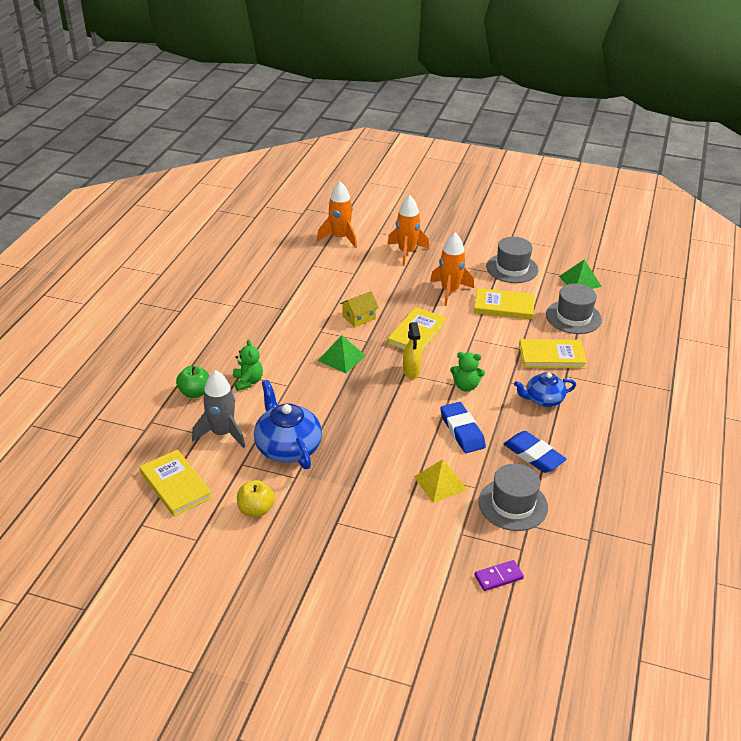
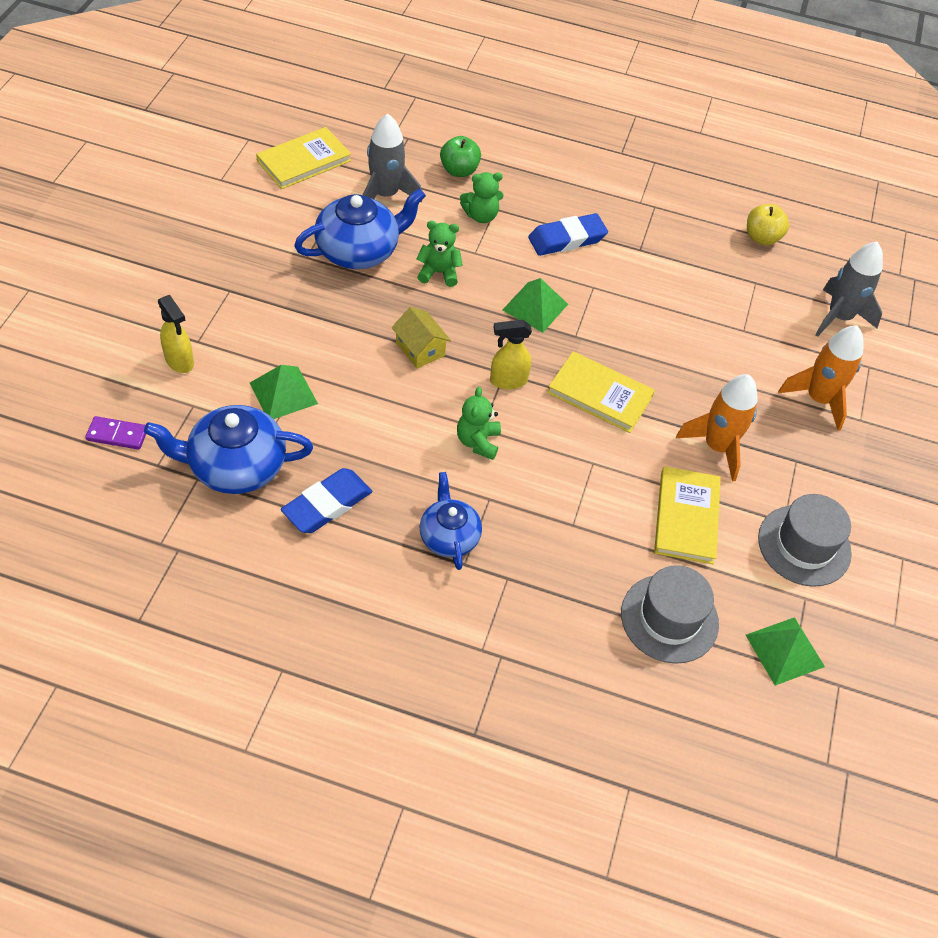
camera: 85 degrees right, 15 degrees up
(256, 510) = (258, 224): yellow apple -> yellow apple (762, 238)
(310, 404) = (439, 273): none -> green teddy bear
(340, 238) = (839, 317): orange rocket -> grey rocket
(359, 317) = (630, 330): yellow house -> yellow house (420, 349)
(417, 546) = (179, 361): none -> yellow spray bottle
(440, 483) = (283, 393): yellow pyramid -> green pyramid
(462, 431) = (381, 427): blue eraser -> blue eraser (567, 239)
(498, 577) = (117, 434): purple domino -> purple domino turned 60 degrees counterclockwise
(513, 504) = (235, 466): grey hat -> blue teapot
(551, 356) = (556, 566): yellow book -> none

